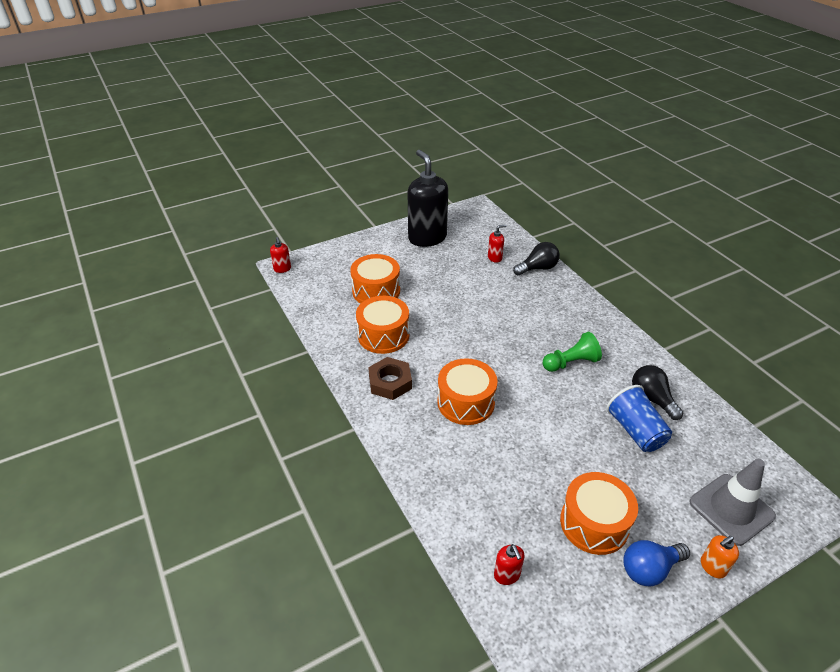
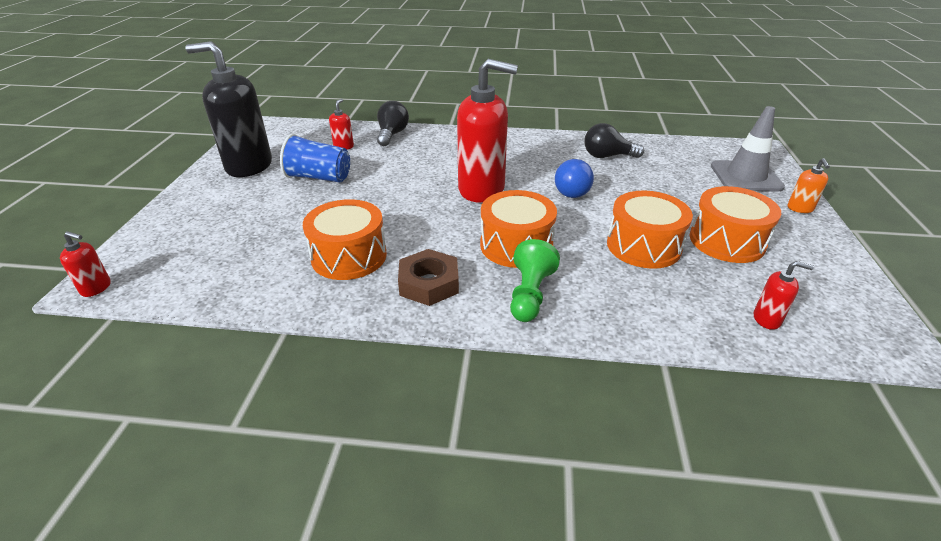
camera: 55 degrees left, 5 degrees down
(376, 291) = (271, 231): orange drum -> orange drum (643, 246)
(515, 352) = (482, 190): none -> red soap dispenser
(571, 363) = (528, 170): green pawn -> green pawn (530, 294)
(635, 431) = (636, 177): blue cup -> blue cup (319, 177)
(649, 569) = (791, 236): blue light bulb -> blue light bulb (572, 190)

